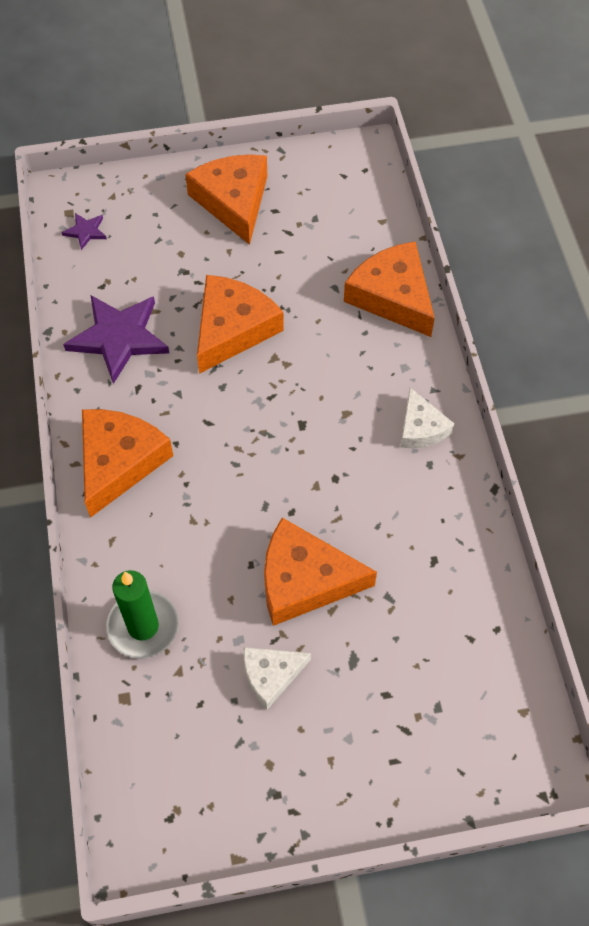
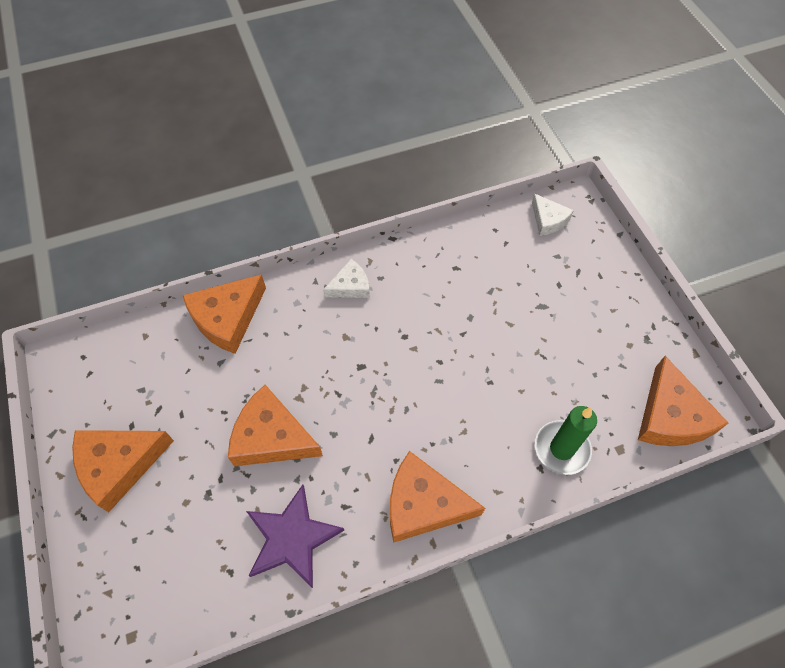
camera: 100 degrees left, 0 degrees up
(85, 231) = (158, 609): purple star -> none
(271, 675) = (569, 354): white cheese -> white cheese (548, 220)
(304, 580) = (492, 344): orange cheese -> orange cheese (670, 416)

